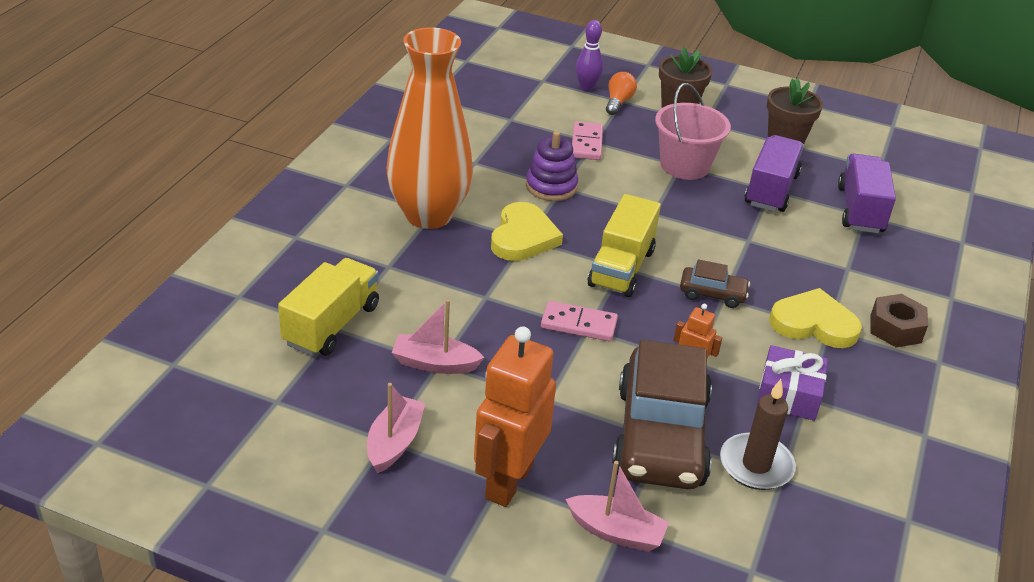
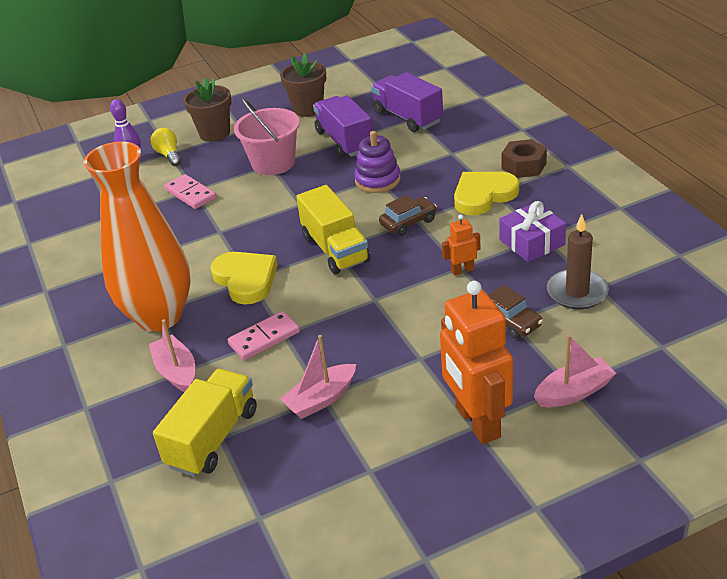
camera: 40 degrees left, 0 degrees up
(331, 325) = (213, 438): yellow truck -> yellow truck turned 45 degrees clockwise
(394, 442) = (377, 466): pink boat -> pink boat (176, 372)
(551, 186) = (212, 236): purple stacking toy -> purple stacking toy (377, 180)
(578, 324) = (365, 301): pink domino -> pink domino (264, 338)
(618, 102) = (169, 155): orange light bulb -> yellow light bulb
(660, 436) = (510, 321): brown car -> brown car, size x0.45

